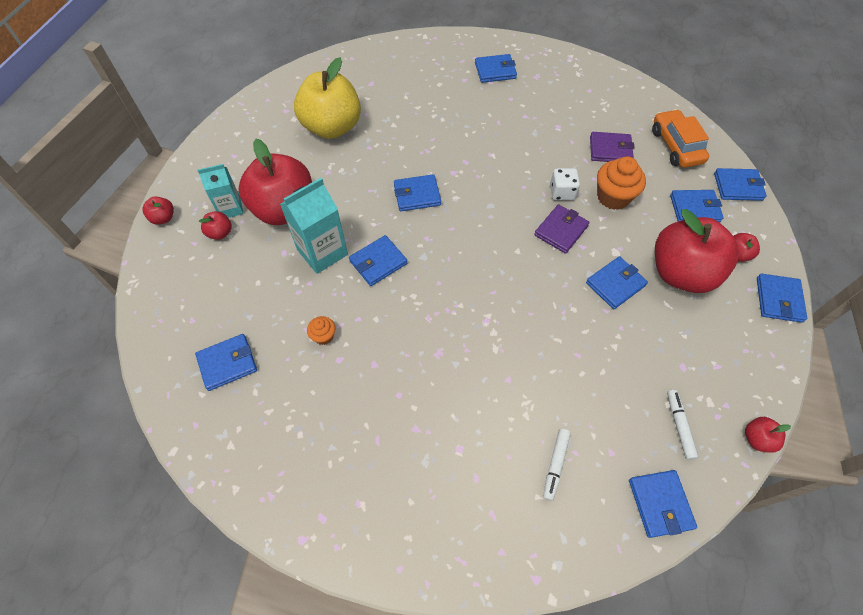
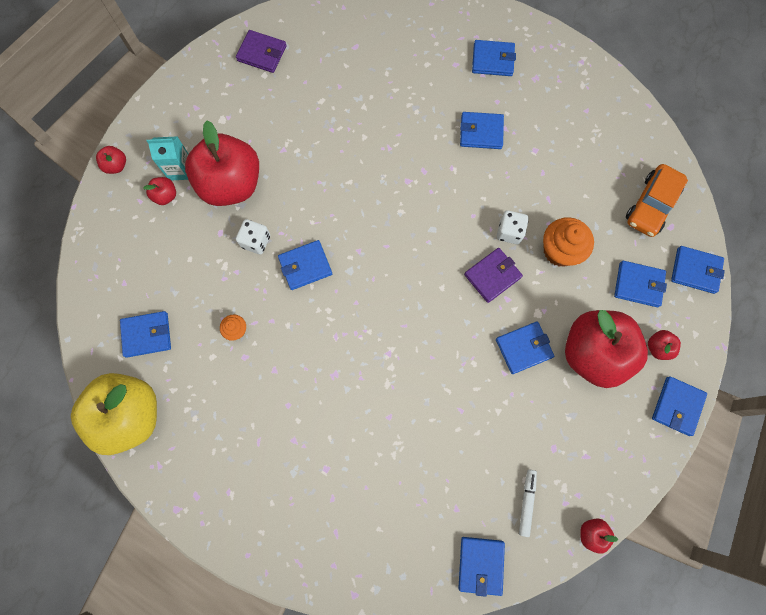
camera: 15 degrees right, 15 degrees up
(322, 252) = (256, 241): turquoise carton -> white dice
(332, 127) = (300, 95): yellow apple -> yellow apple (130, 415)
(417, 195) = (363, 199): blue wallet -> blue wallet (481, 132)
(555, 465) = (403, 506): white marker -> none
(610, 150) = (579, 193): purple wallet -> purple wallet (262, 53)
(676, 146) = (651, 205): orange car -> orange car turned 150 degrees counterclockwise

